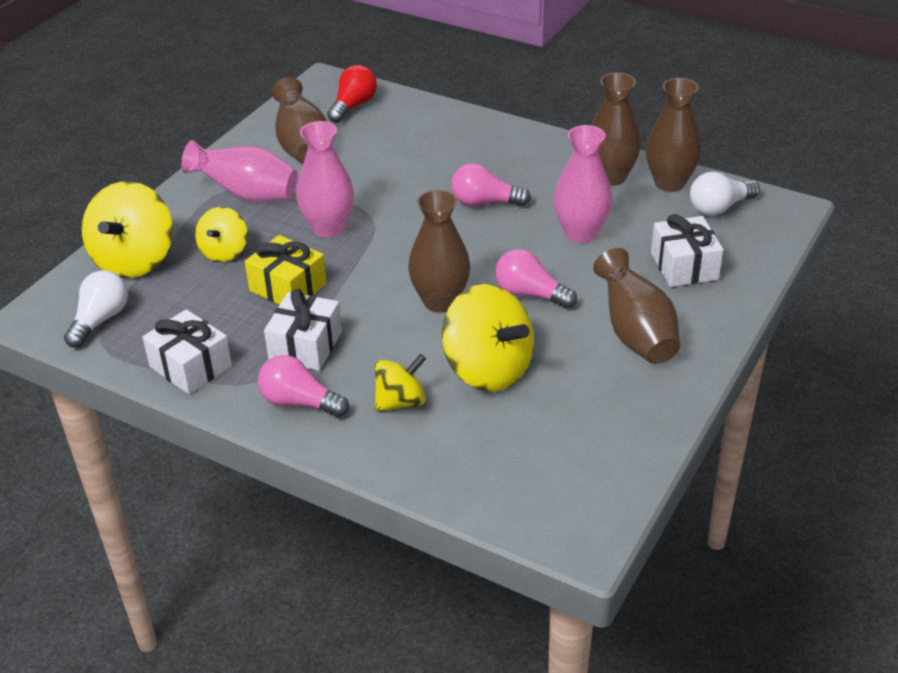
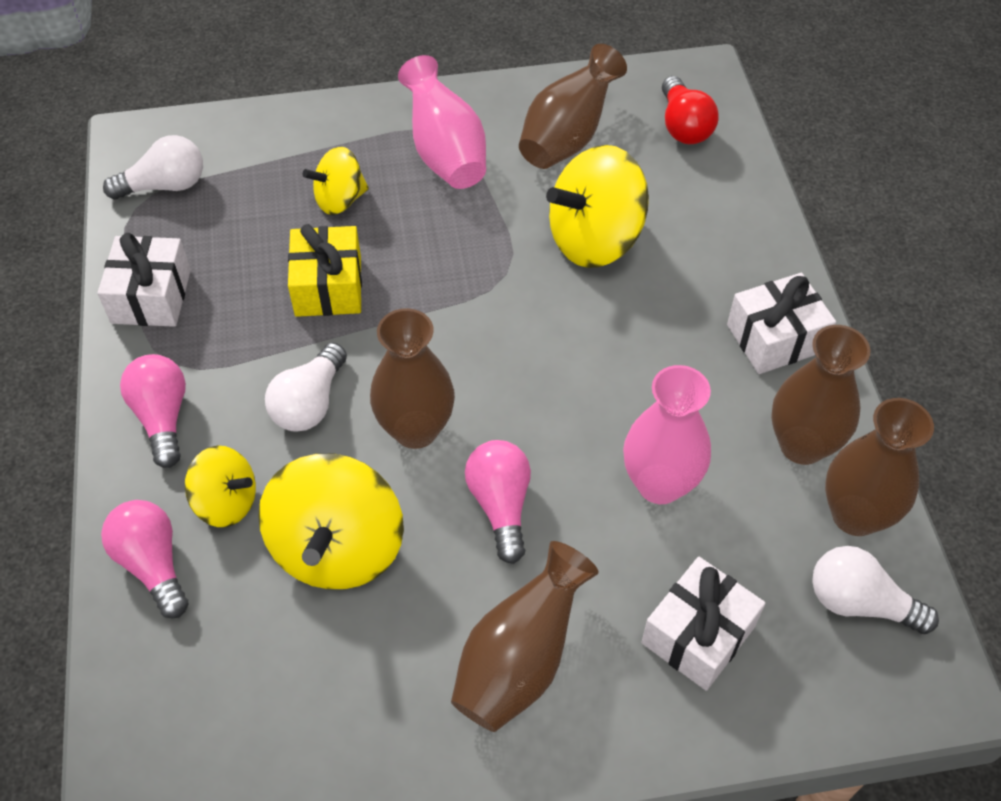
camera: 50 degrees right, 15 degrees up
(134, 260) = (269, 146): yellow spinning top -> yellow spinning top (595, 239)
(305, 346) = (250, 363): white gift -> white gift (775, 338)
(328, 228) = (452, 252): pink vase -> none
(353, 106) = (683, 126): red light bulb -> red light bulb turned 90 degrees clockwise
(368, 334) = (310, 403): none -> white light bulb
(484, 203) = (627, 355): pink light bulb -> pink light bulb (153, 564)

